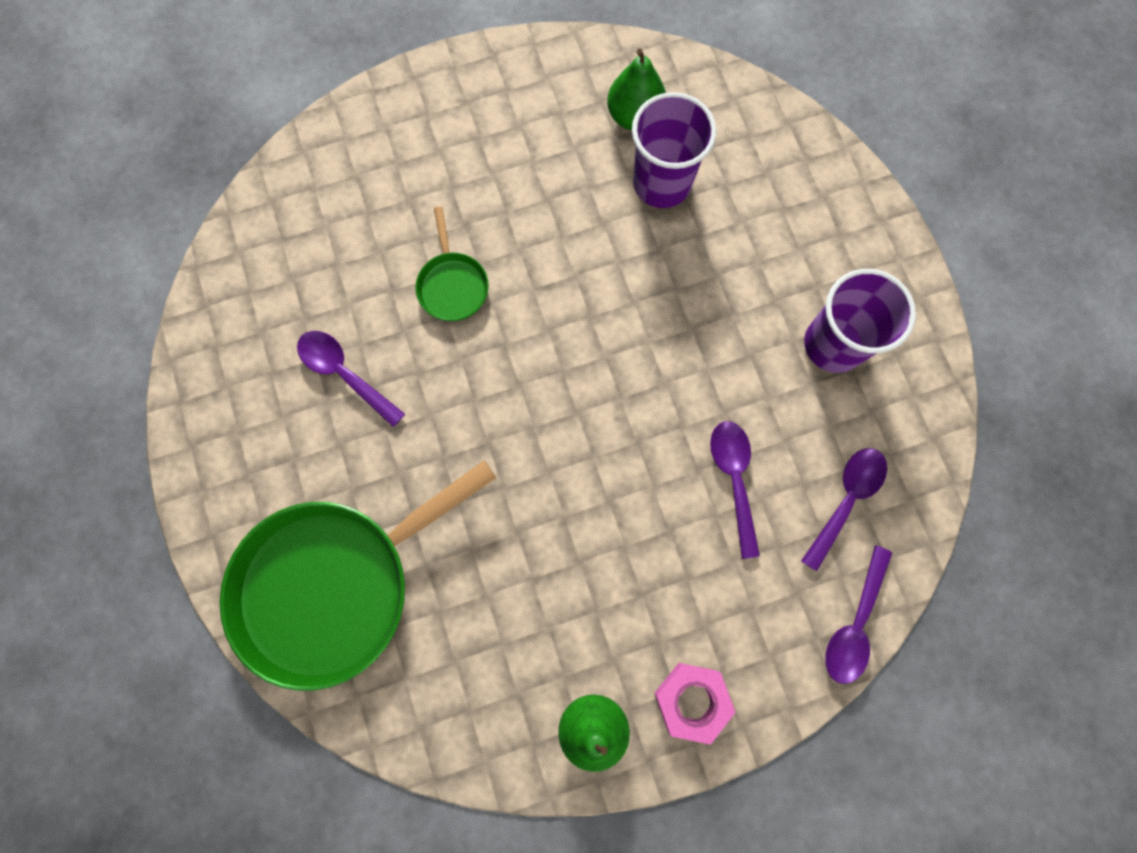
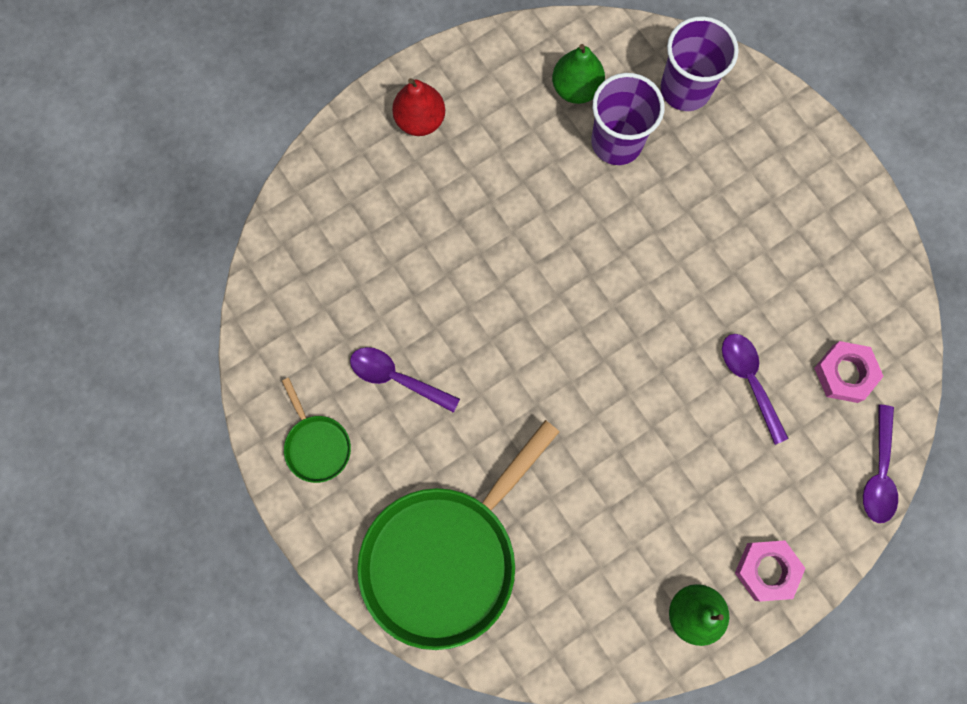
camera: 15 degrees left, 0 degrees up
(452, 285) = (464, 277): green pan -> green pan (316, 445)
(457, 109) = (420, 120): none -> red pear
(833, 344) = (799, 245): purple cup -> purple cup (685, 89)
(846, 500) = (845, 373): purple spoon -> pink nut

